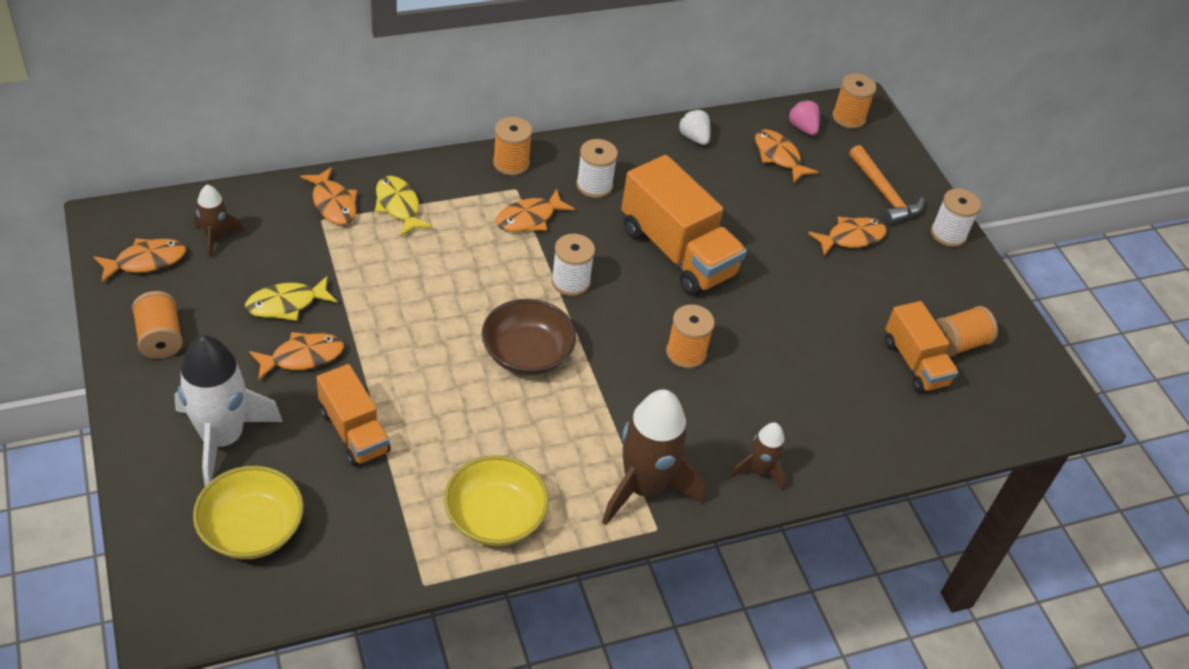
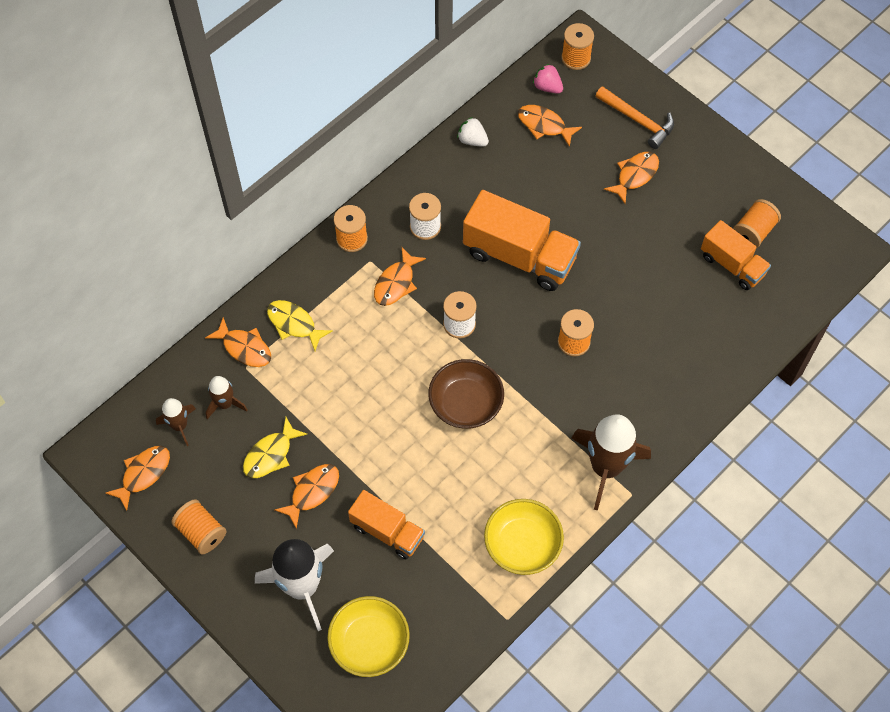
camera: 20 degrees left, 15 degrees up
(759, 471) = (674, 412): brown rocket -> brown rocket (225, 404)
(948, 234) = (701, 135): white spool -> none

